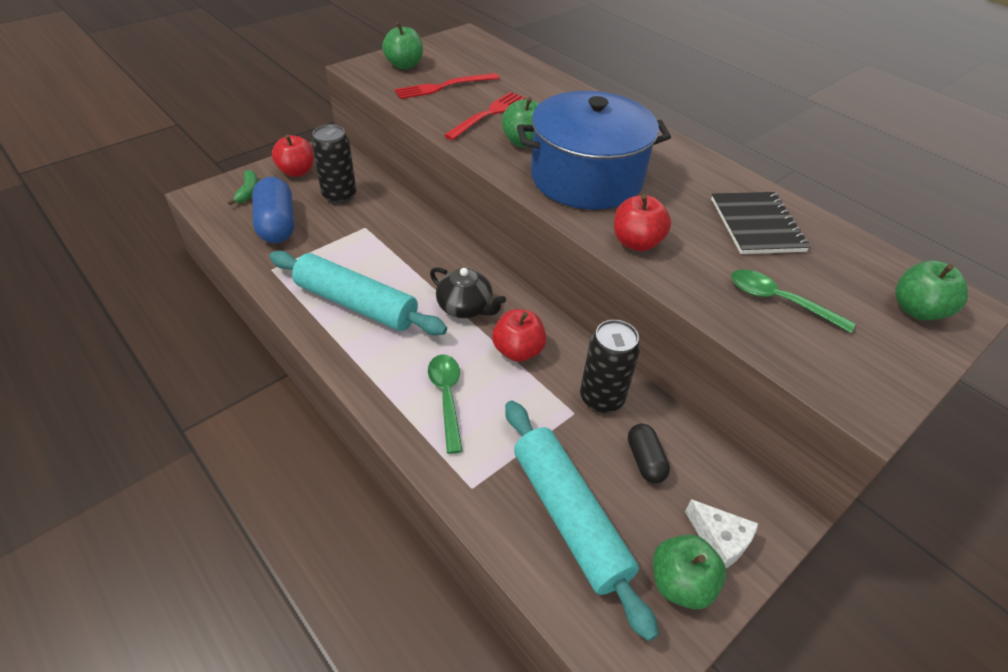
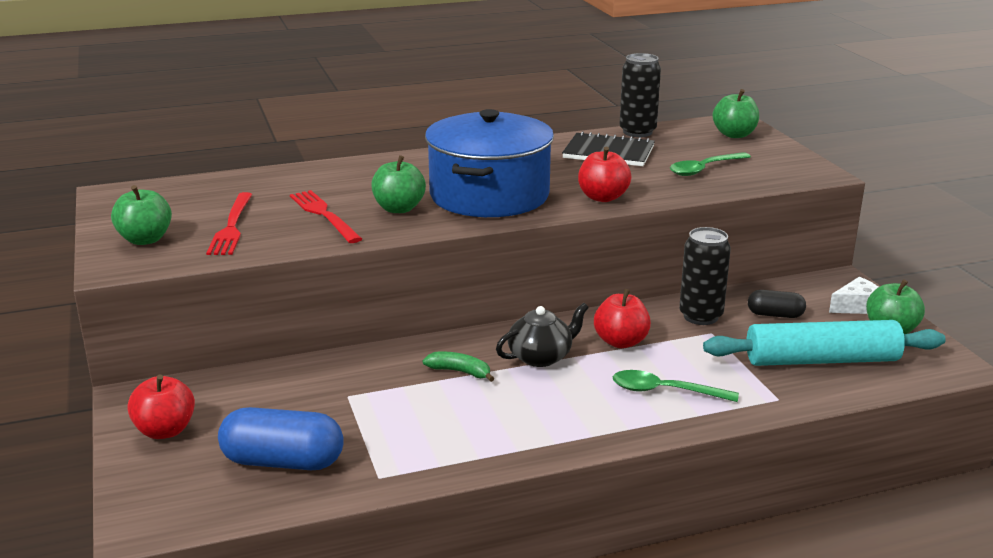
camera: 65 degrees left, 20 degrees down
(248, 192) = (175, 479): green banana -> green banana (460, 372)
(339, 196) = (261, 404): black can -> black can (637, 132)
(356, 304) = (491, 422): turquoise rolling pin -> none

